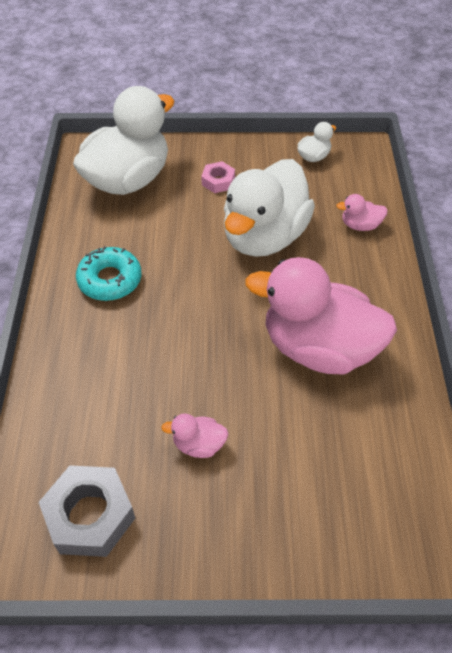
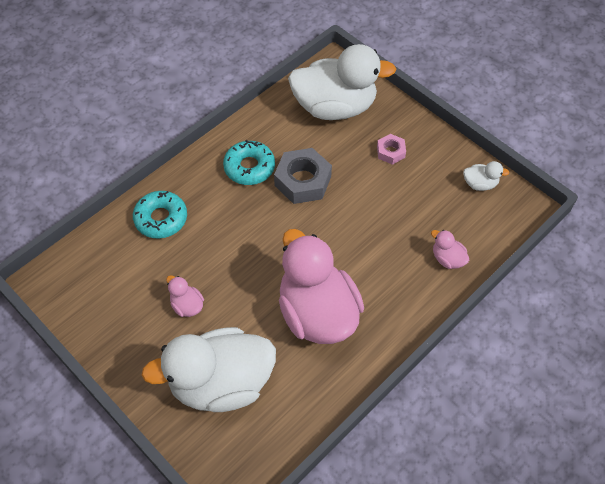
camera: 45 degrees right, 5 degrees up
(75, 390) = (161, 219): none -> turquoise donut
(90, 515) = (97, 292): grey nut -> grey nut (302, 181)
(264, 236) = (373, 214): white duck -> white duck (221, 383)

